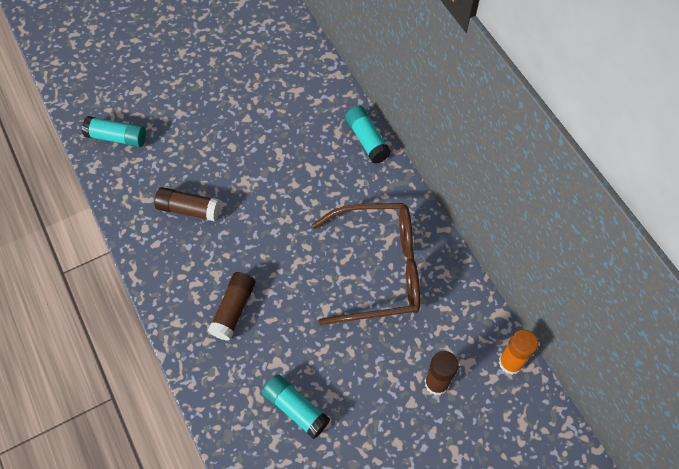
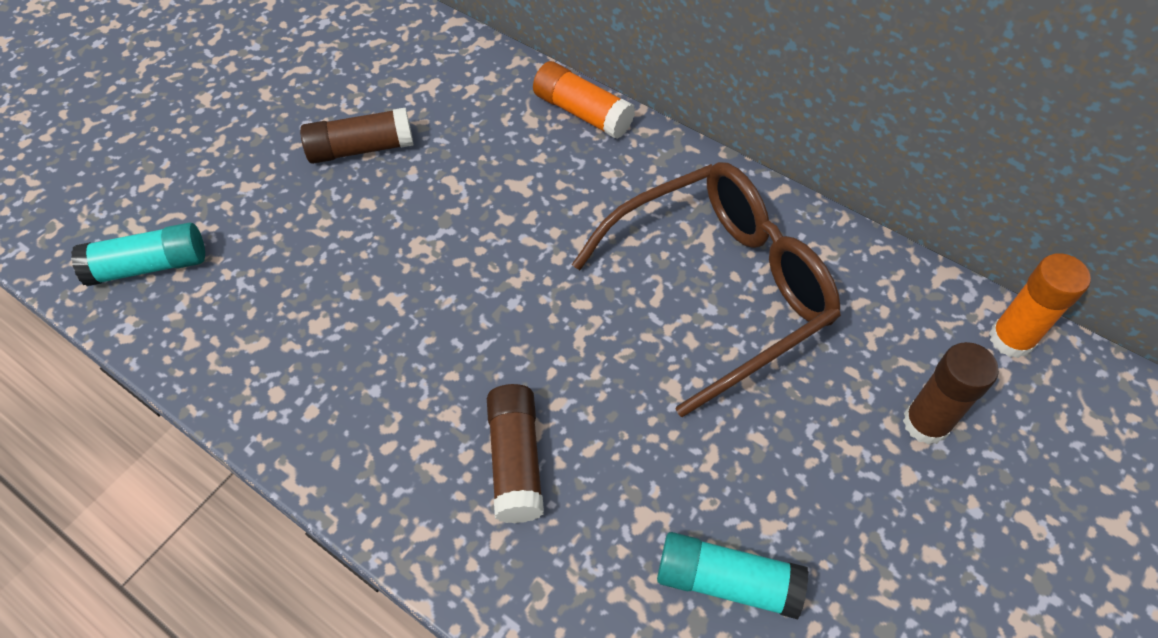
camera: 25 degrees left, 5 degrees down
(189, 209) = (344, 328): brown glue stick -> brown glue stick (361, 148)
(367, 140) = (583, 112): turquoise glue stick -> orange glue stick

